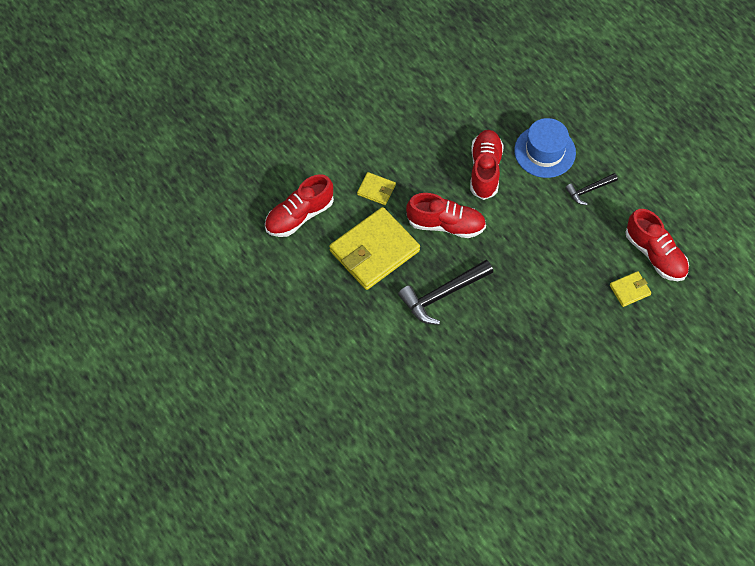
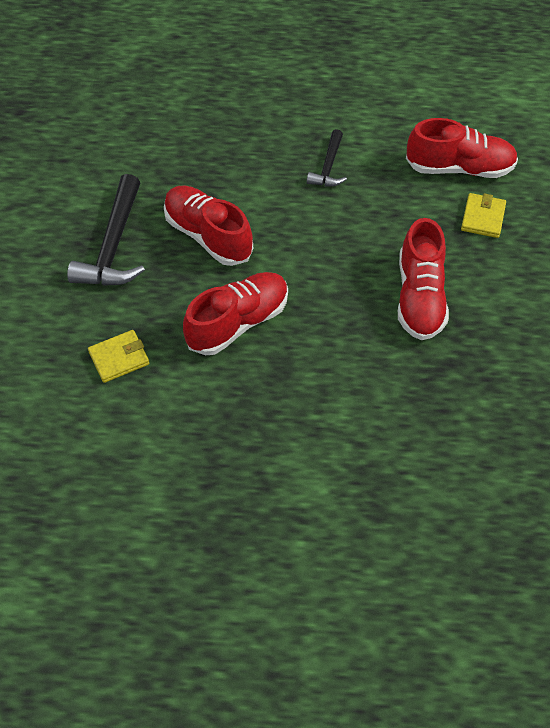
camera: 50 degrees left, 5 degrees down
(299, 215) = (63, 469): red shoe -> red shoe (419, 297)
(374, 251) = (198, 422): yellow wallet -> none
(443, 295) = (327, 394): black hammer -> black hammer (113, 245)
(545, 151) = (243, 169): blue hat -> none

